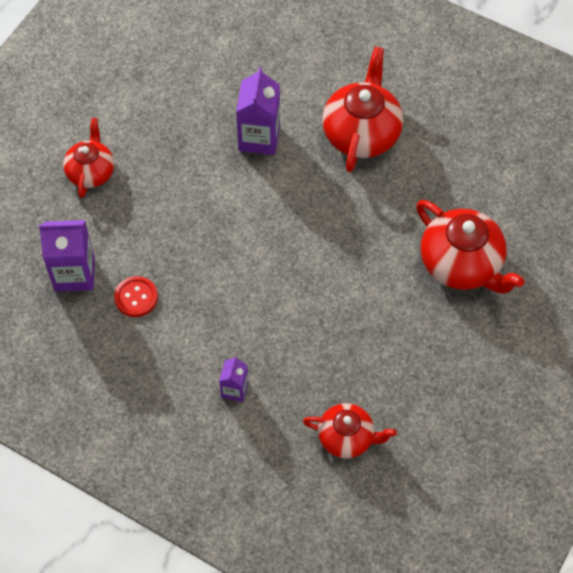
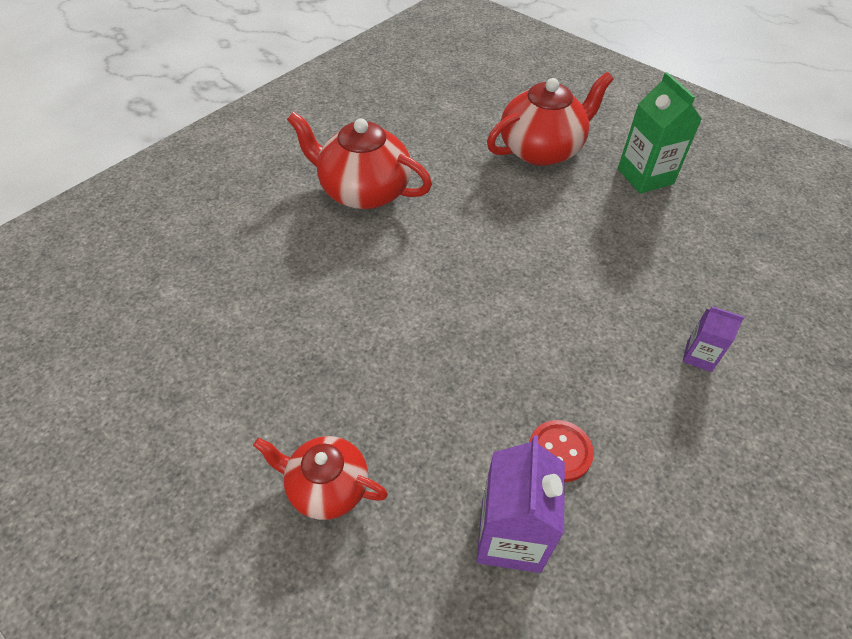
camera: 80 degrees left, 10 degrees down
(259, 138) = (337, 278): purple carton -> none
(347, 437) = (749, 264): red teapot -> none
(446, 356) = (645, 176): none -> green carton

